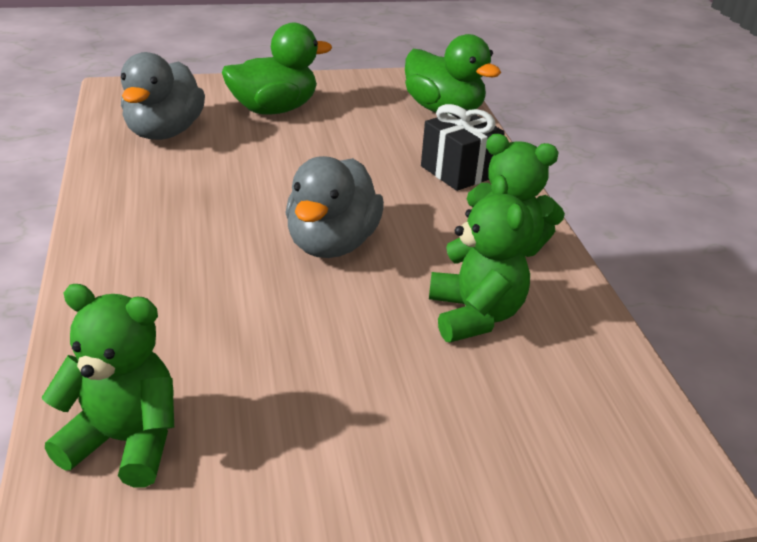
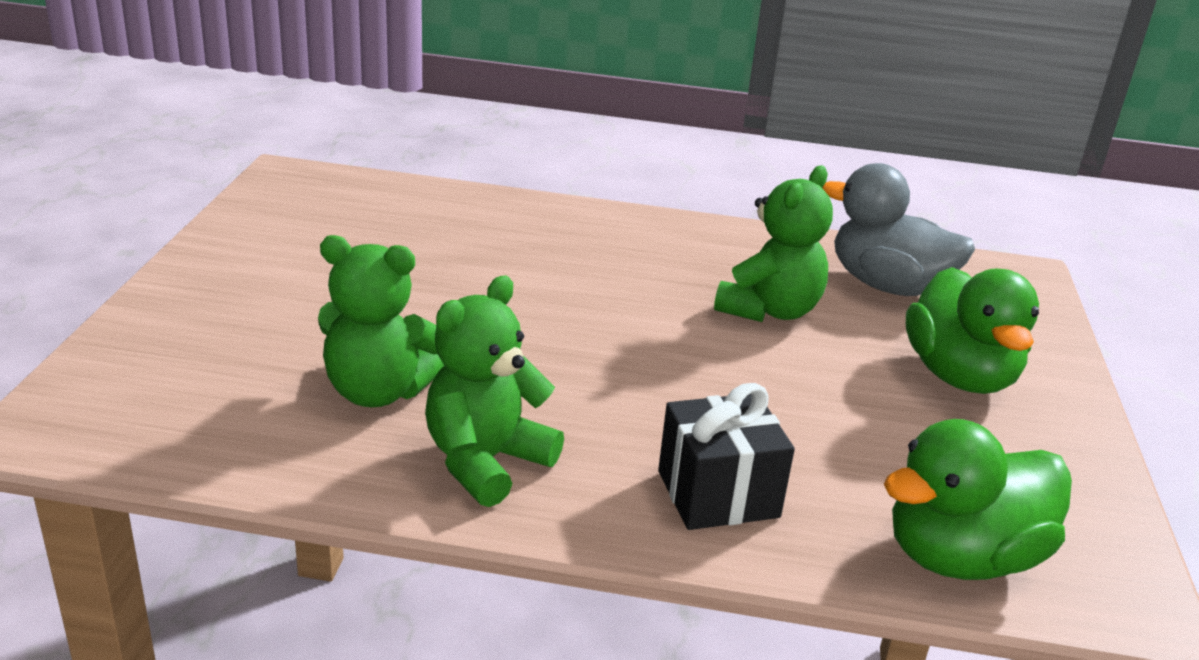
camera: 110 degrees right, 5 degrees down
(125, 441) = (372, 202): green teddy bear -> green teddy bear (769, 310)
(332, 243) = (576, 338): grey duck -> none

